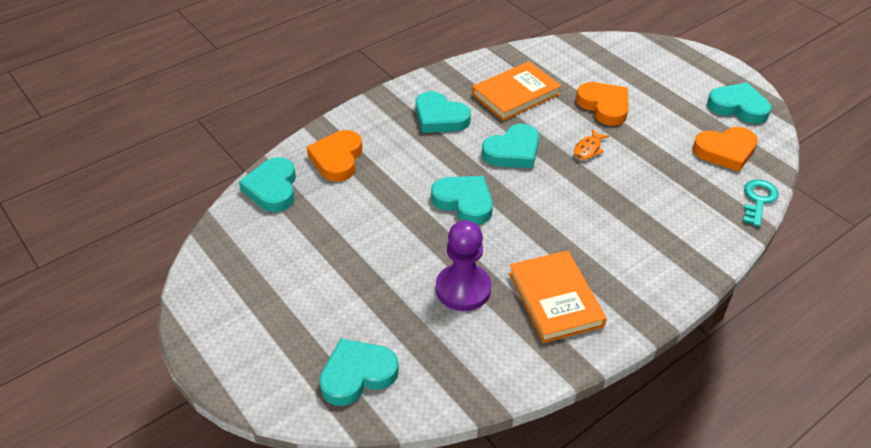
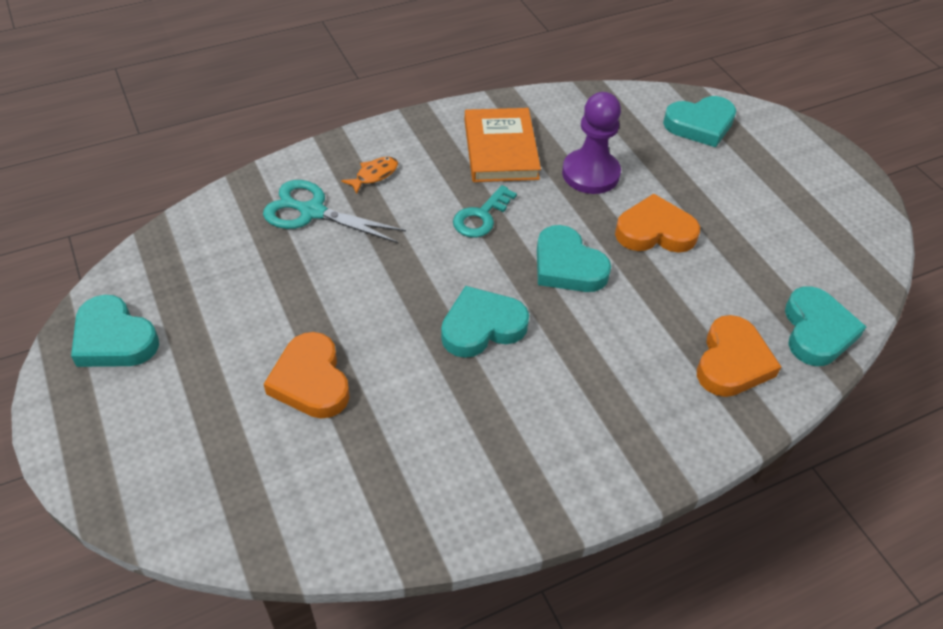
camera: 170 degrees left, 5 degrees up
(440, 117) = (573, 409): turquoise heart -> none
(516, 94) = (438, 434): orange book -> none
(588, 149) = (376, 310): orange fish -> orange fish (374, 175)
(680, 207) = (312, 212): none -> turquoise scissors
(725, 151) = (197, 272): orange heart -> orange heart (655, 231)
(758, 200) = (216, 204): turquoise key -> turquoise key (481, 217)

